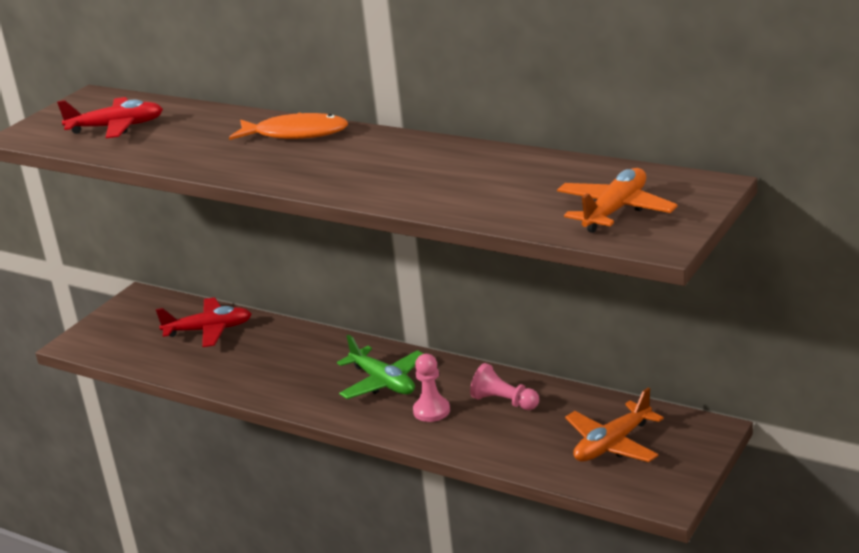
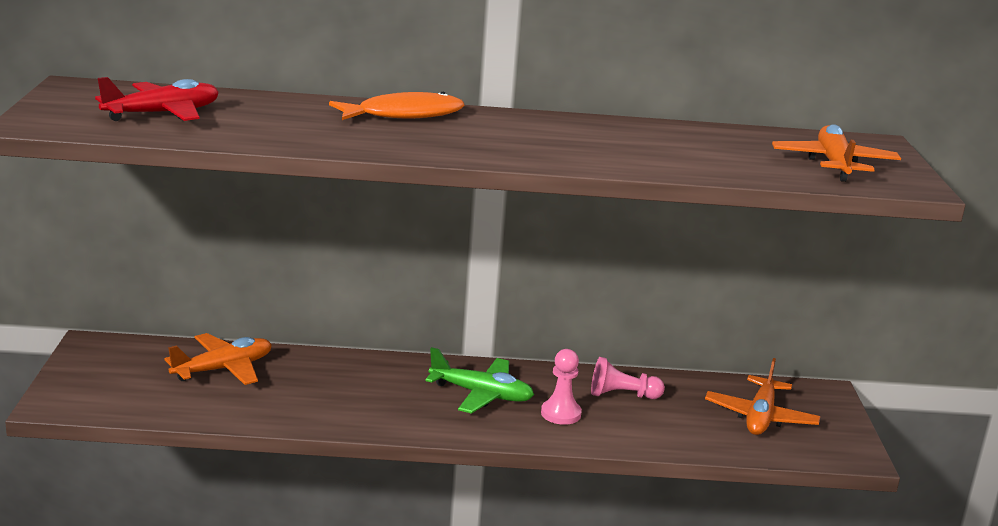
camera: 35 degrees left, 5 degrees down
(209, 330) = (223, 369): red plane -> orange plane

